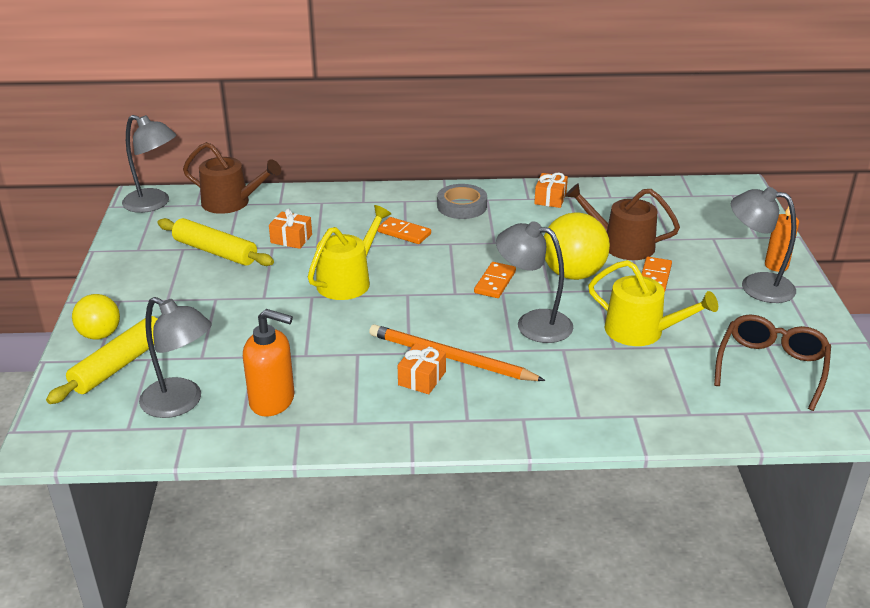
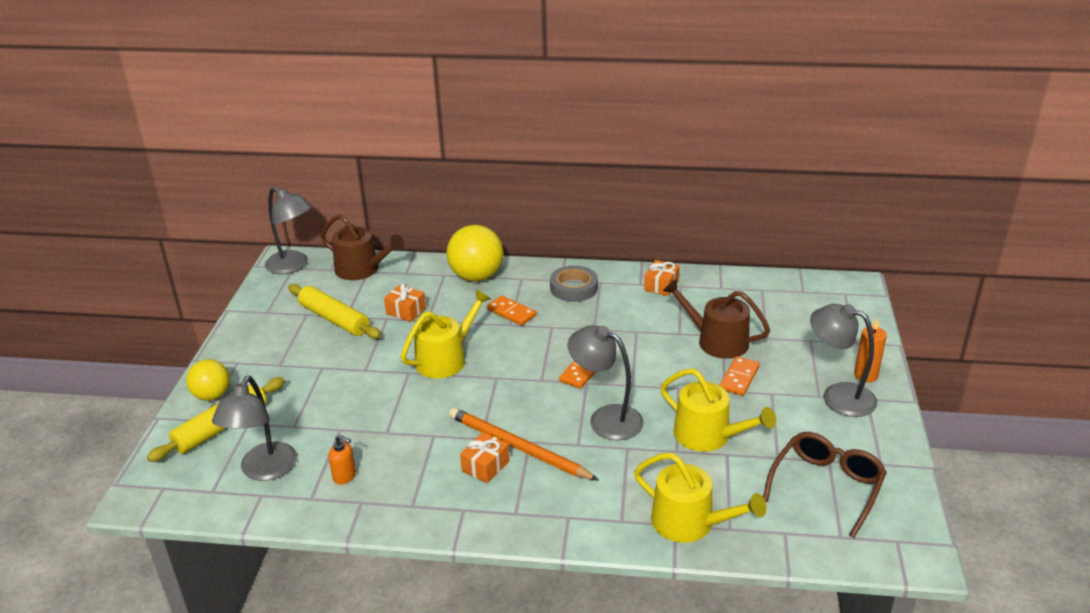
camera: 10 degrees right, 0 degrees up
(181, 403) = (264, 470): grey lamp -> grey lamp turned 60 degrees clockwise
(273, 401) = (345, 476): orange soap dispenser -> orange soap dispenser, size x0.54
(573, 274) = (660, 368): yellow ball -> yellow ball (476, 276)
(648, 412) = (690, 523): none -> yellow watering can

